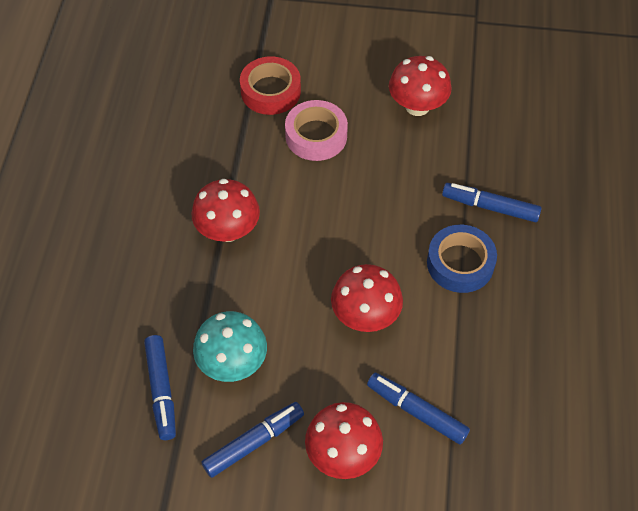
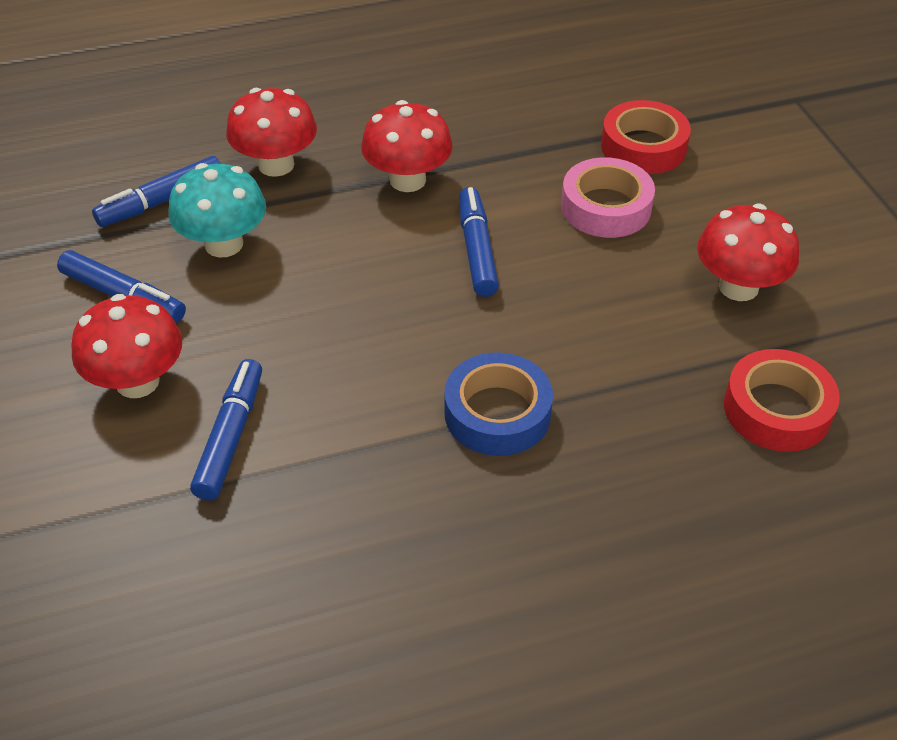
camera: 65 degrees right, 10 degrees down
(365, 316) = (353, 340): red mushroom -> red mushroom (276, 165)
(490, 207) = (620, 419): blue marker -> blue marker (476, 250)
(514, 135) = (777, 409): none -> red tape

